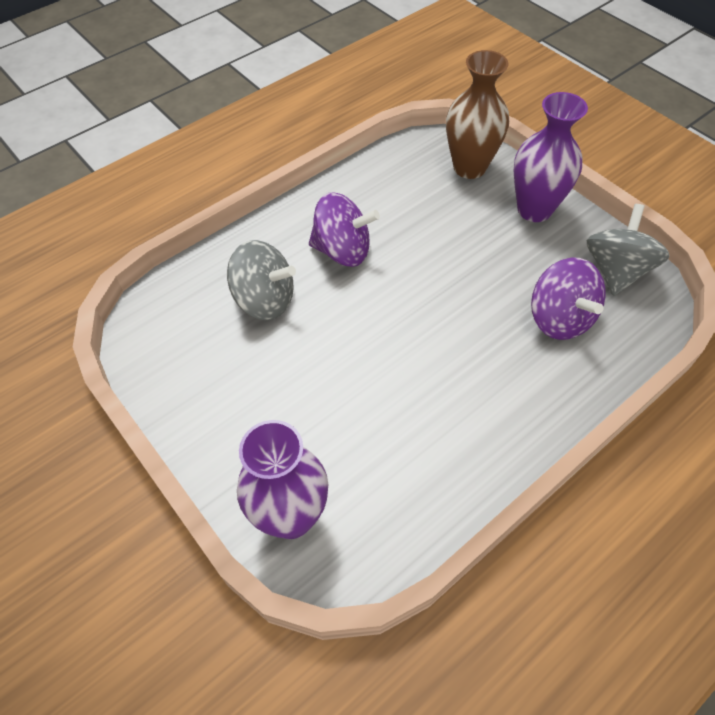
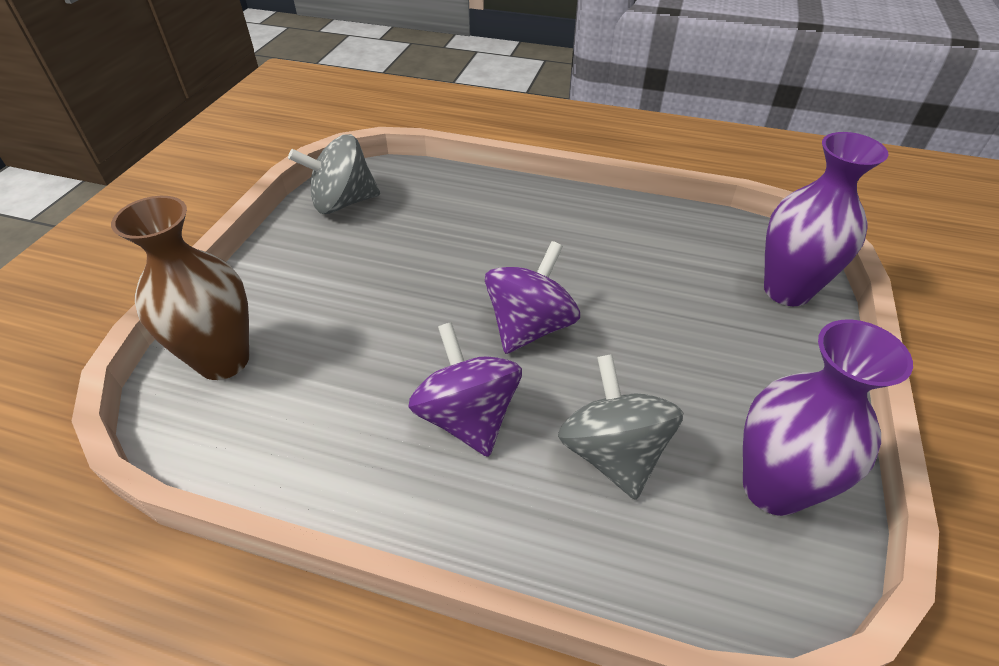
camera: 125 degrees left, 10 degrees down
(534, 209) = (281, 277): purple vase -> purple vase (773, 488)
(559, 318) = (431, 217): purple spinning top -> purple spinning top (530, 327)

